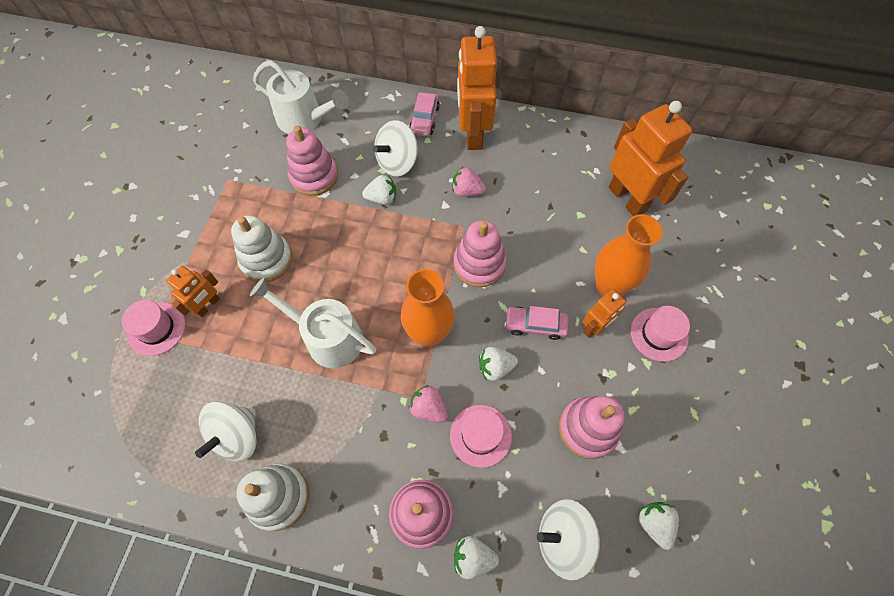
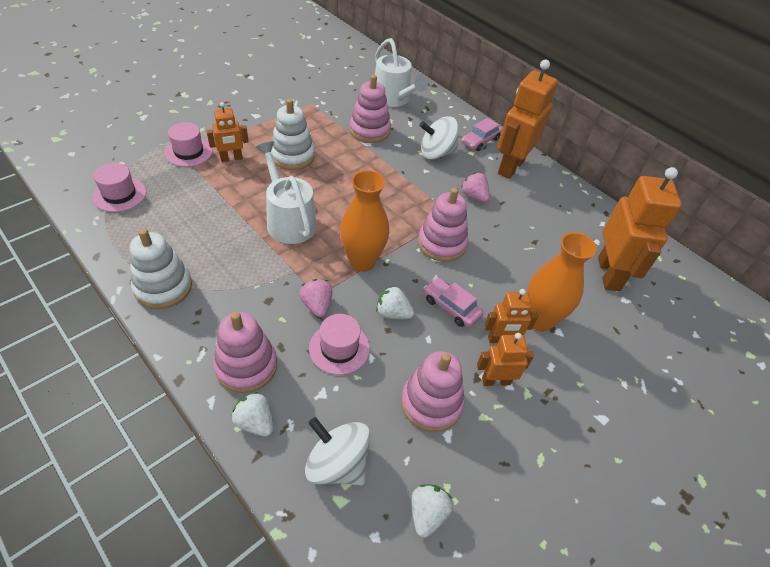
camera: 30 degrees right, 15 degrees down
(237, 436) = (175, 236): white spinning top -> none
(382, 198) = (405, 167): white strawberry -> none
(618, 369) = (496, 381): none -> orange robot
(659, 334) = (557, 380): pink hat -> pink hat (119, 194)

